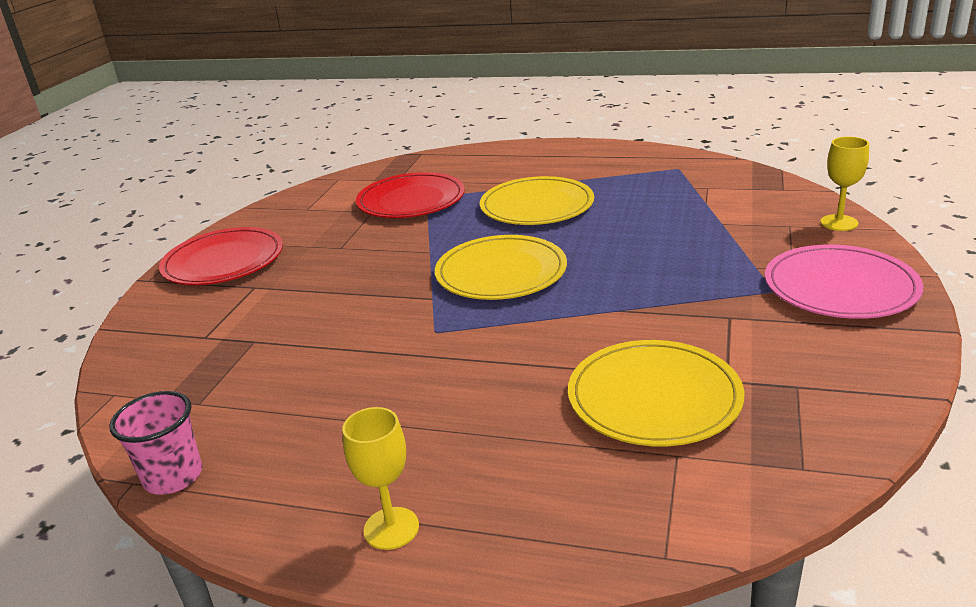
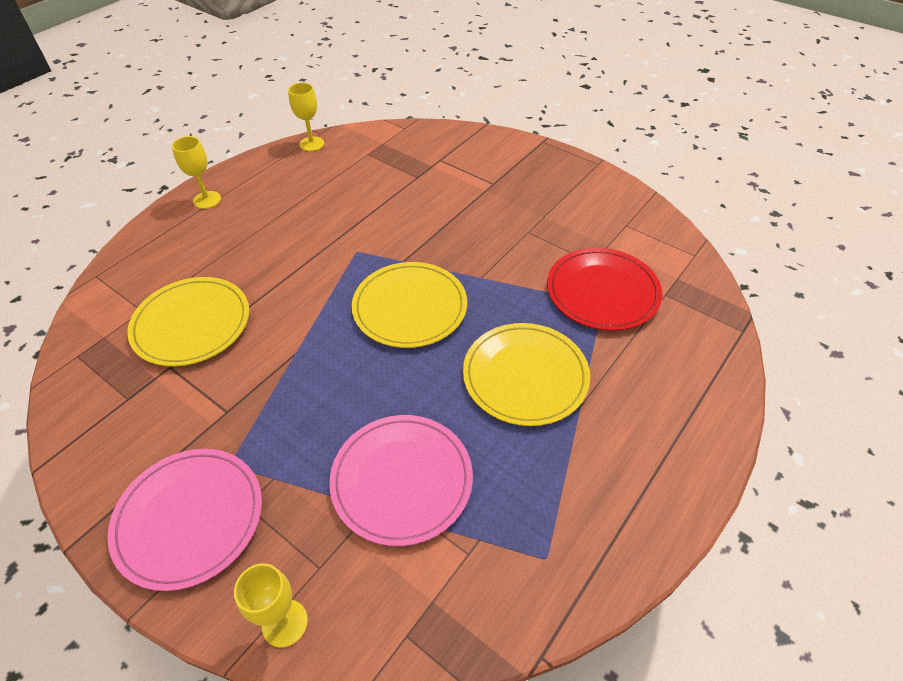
camera: 110 degrees right, 20 degrees up
(173, 477) = (312, 144): pink cup -> yellow goblet
(223, 261) = (548, 173): red plate -> none
(686, 220) = (402, 480): none -> pink plate

